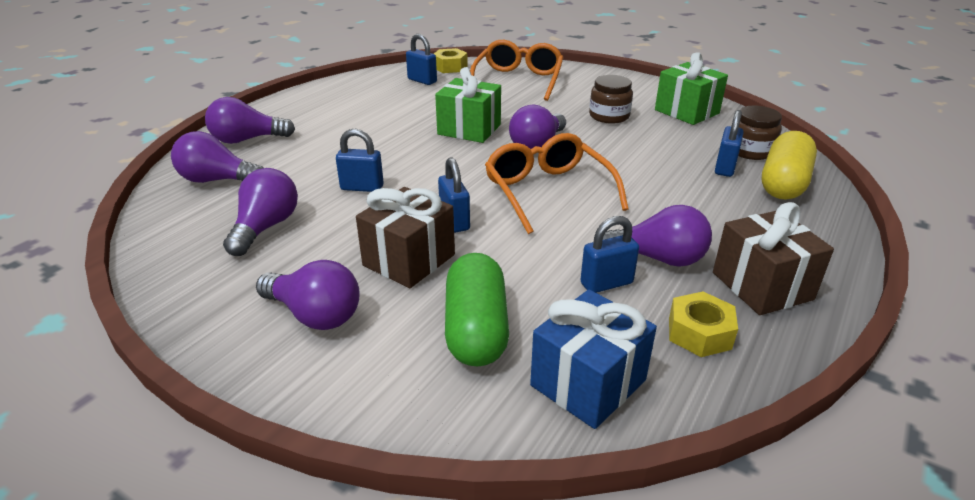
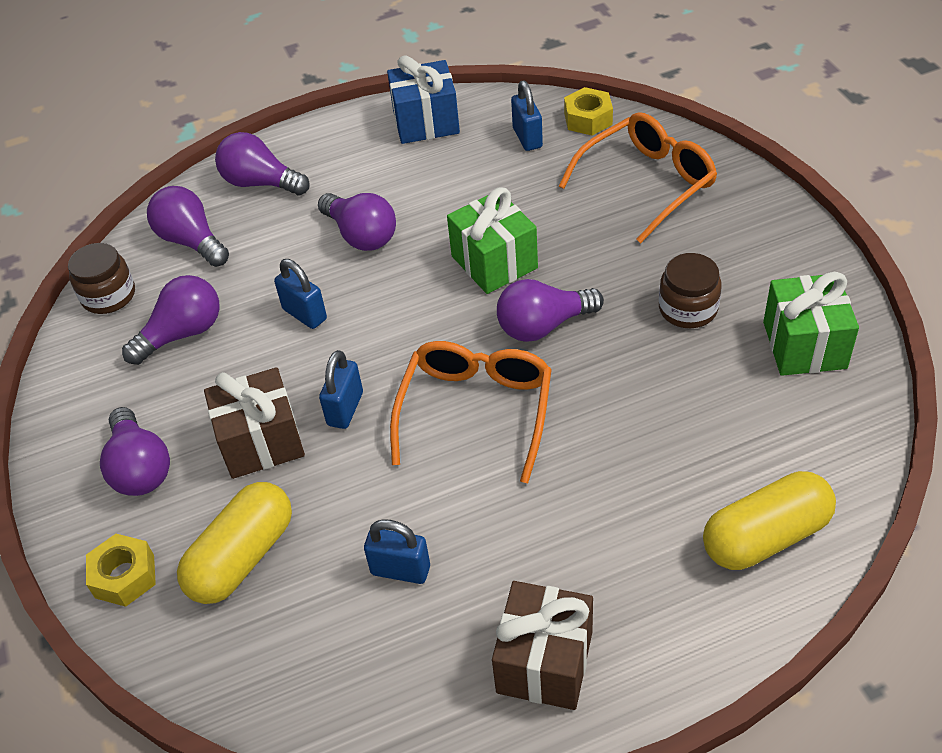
camera: 40 degrees right, 15 degrees up
(476, 329) = (242, 557): green capsule -> yellow capsule
(588, 383) = (272, 667): blue gift -> blue gift (426, 122)
(657, 258) = (483, 567): purple light bulb -> purple light bulb (361, 235)
(699, 333) = (418, 677): yellow nut -> yellow nut (125, 576)
(725, 168) = (724, 474): blue padlock -> none
(750, 151) = (797, 460): brown jar -> brown jar (108, 295)

